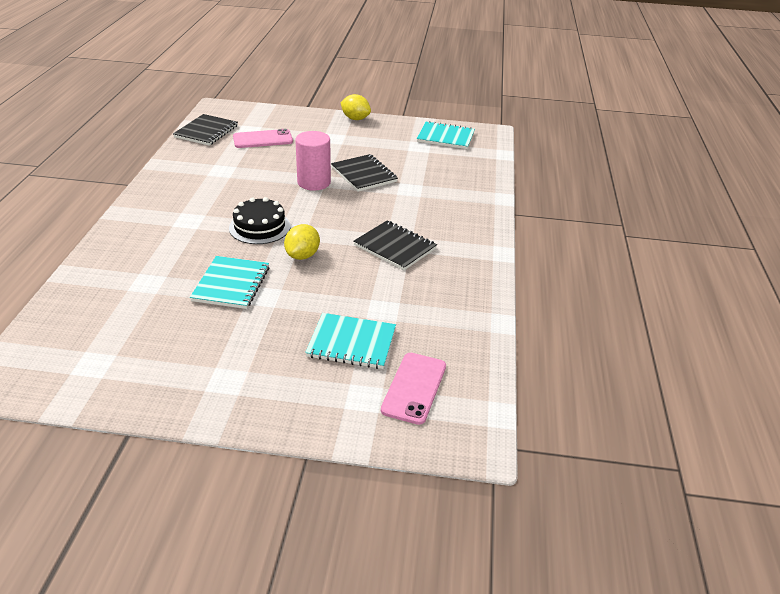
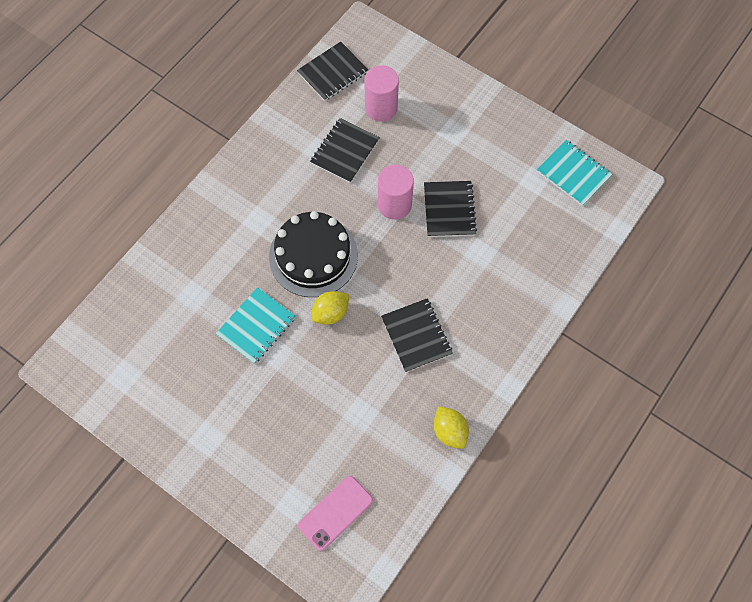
camera: 30 degrees right, 30 degrees up
(247, 166) = (345, 151): none -> black notebook
(259, 227) = (313, 256): black cake -> black cake, size x1.53
(263, 139) = (381, 108): pink phone -> pink cylinder
(351, 343) = (315, 441): turquoise notebook -> none
(355, 119) = (496, 101): yellow lemon -> yellow lemon (449, 431)

